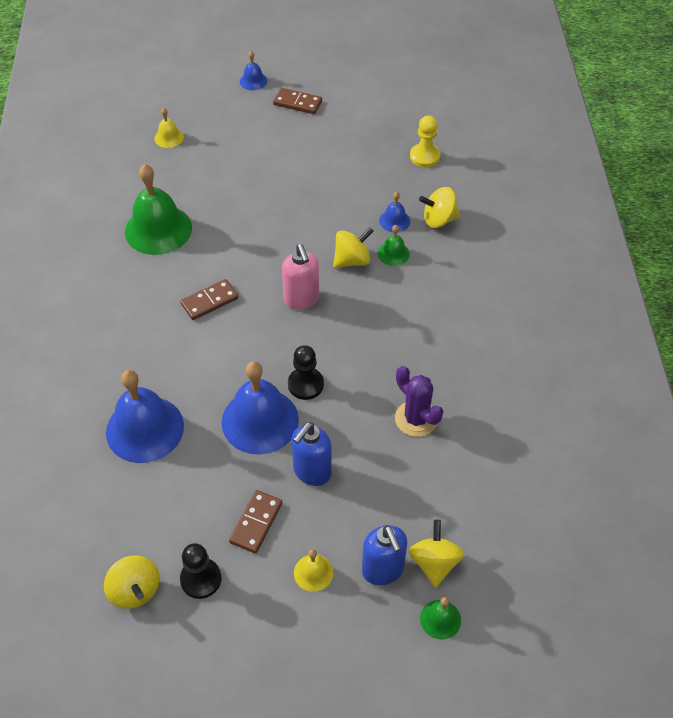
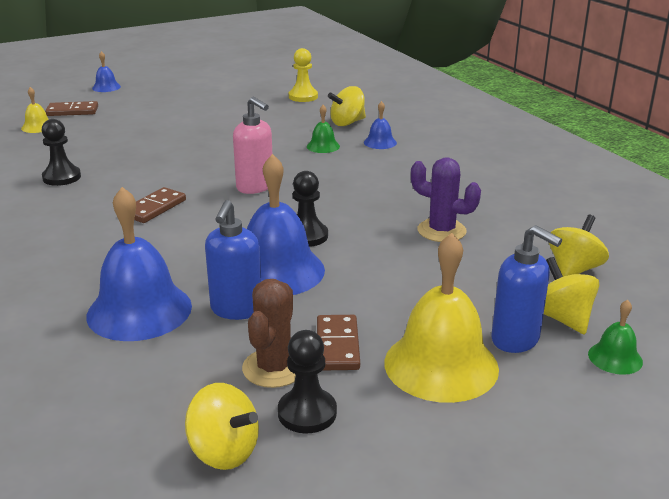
camera: 25 degrees left, 25 degrees down
(158, 229) = (62, 177): green bell -> black pawn
(202, 527) = (274, 368): none -> brown cactus
(297, 103) = (159, 91): brown domino -> brown domino (72, 111)
(312, 472) = (368, 291): blue soap dispenser -> blue soap dispenser (236, 310)
(313, 572) = (441, 365): yellow bell -> yellow bell, size x2.14
(352, 260) = (286, 157): yellow spinning top -> yellow spinning top (573, 269)
(394, 221) = (307, 130): blue bell -> blue bell (380, 142)

